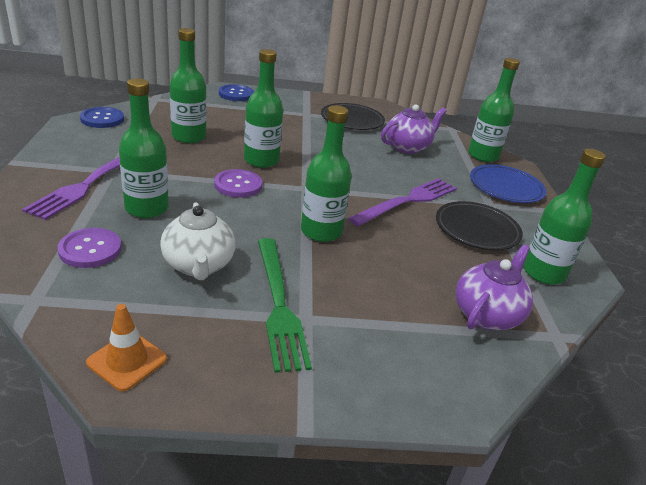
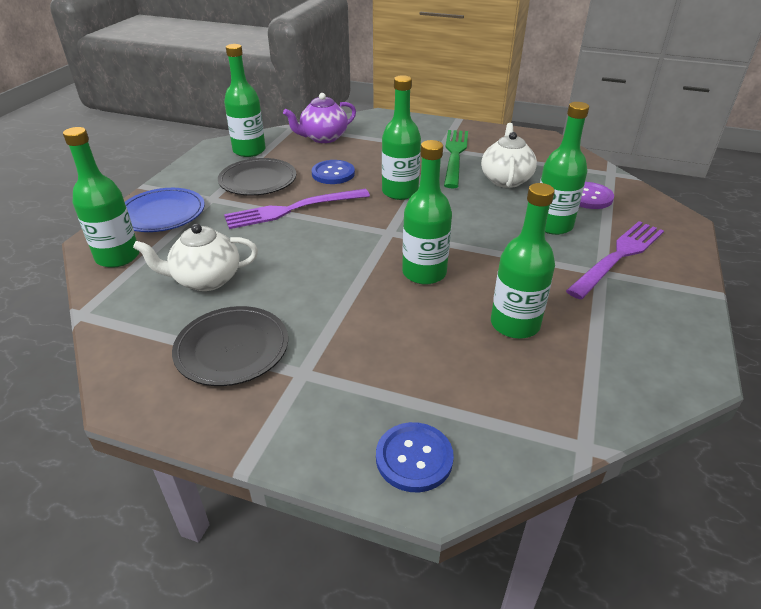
camera: 155 degrees left, 5 degrees up
(102, 119) = (656, 378): blue button -> blue button (333, 173)
(127, 361) = (545, 144): orange traffic cone -> none
(238, 185) = (461, 242): purple button -> none
(408, 147) = (206, 280): purple teapot -> white teapot

